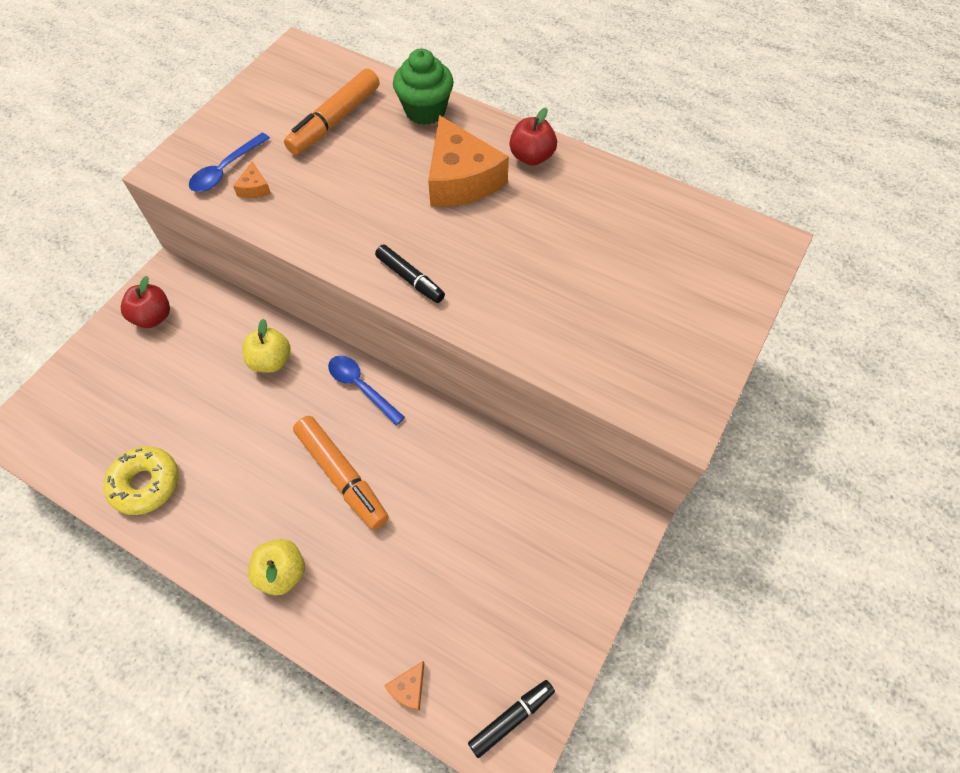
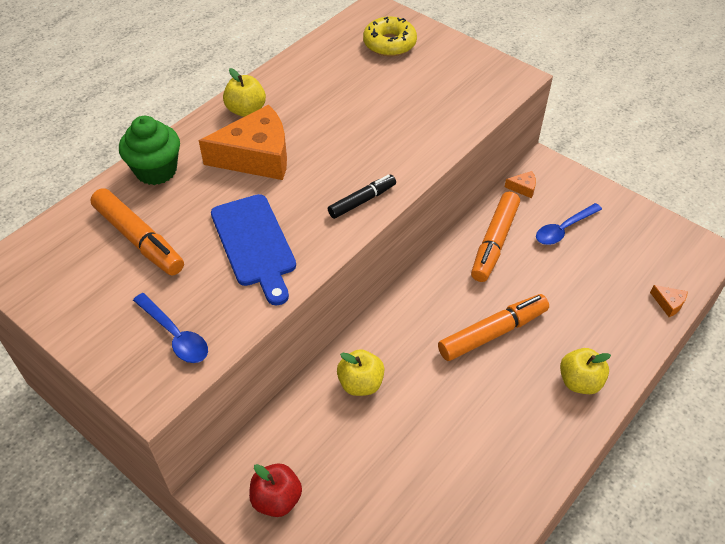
camera: 80 degrees left, 10 degrees down
(146, 484) = (486, 498): yellow donut -> yellow donut (389, 44)
(254, 188) = (212, 310): orange cheese -> orange cheese (523, 188)
(337, 201) = (254, 244): none -> blue cutting board
(361, 387) = (404, 312): blue spoon -> blue spoon (563, 229)
(476, 468) = (494, 242): none -> orange marker
(511, 718) = (684, 248): black marker -> none
(531, 157) = (246, 110): red apple -> yellow apple

